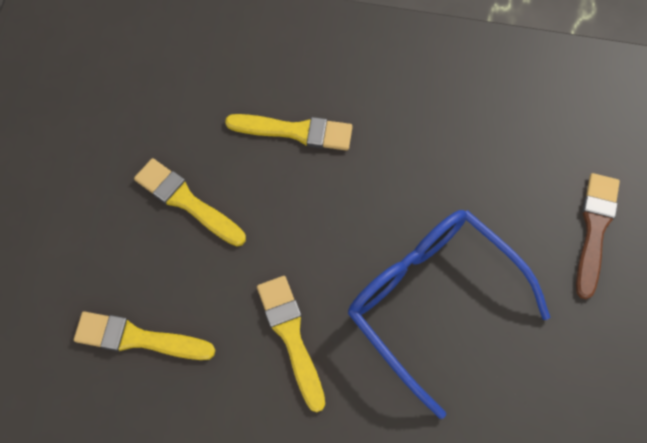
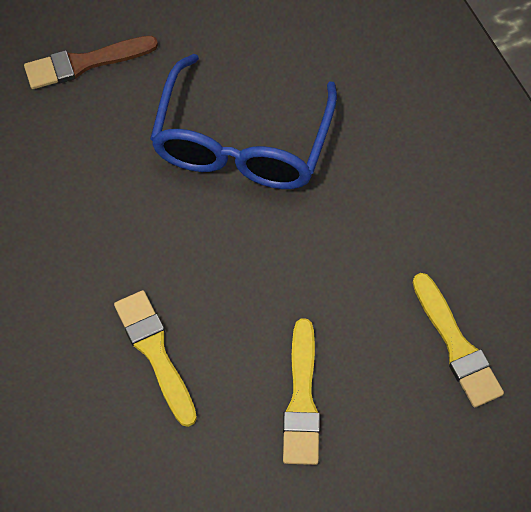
camera: 125 degrees left, 5 degrees down
(291, 336) = (356, 227): yellow brush -> none

